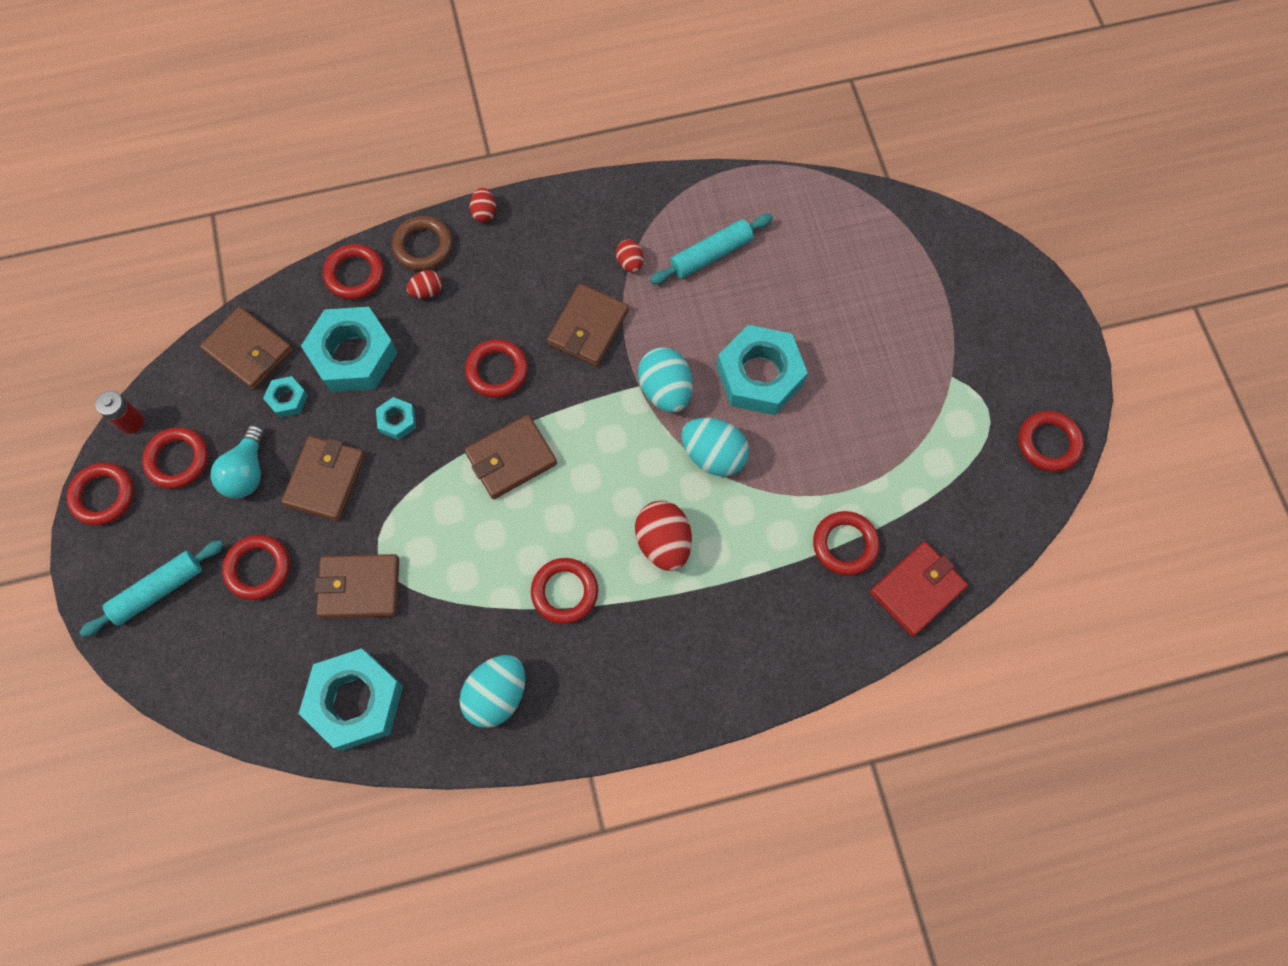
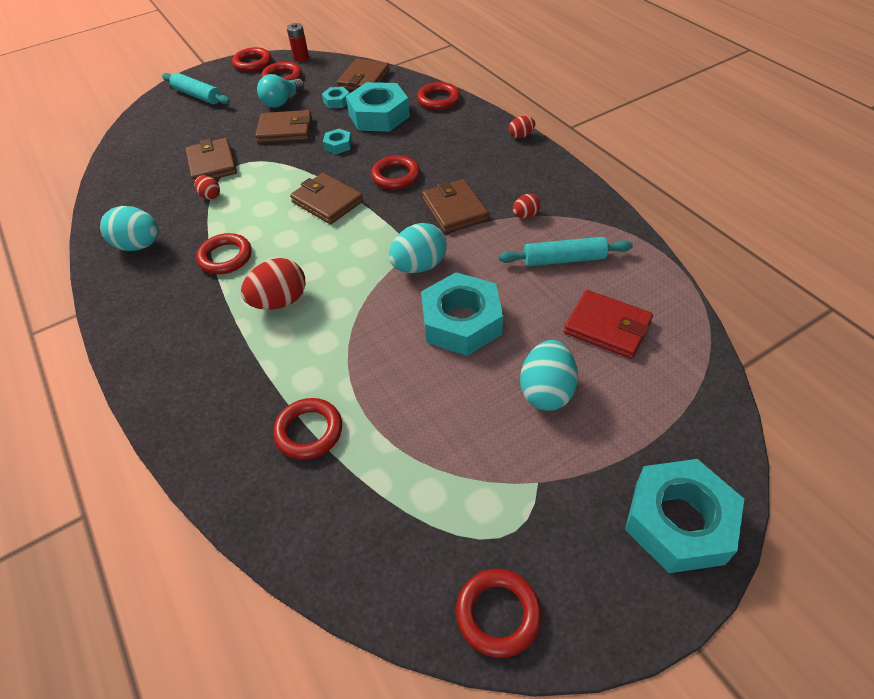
camera: 75 degrees right, 20 degrees down
(247, 472) = (281, 102): turquoise light bulb -> turquoise light bulb turned 45 degrees counterclockwise
(258, 568) = (218, 124): red ring -> none
(355, 701) = (131, 184): turquoise nut -> turquoise nut (678, 521)
(423, 246) = (476, 119): brown ring -> none
(427, 291) = (442, 130): red egg -> red egg (210, 196)
(588, 327) = (454, 209): brown wallet -> brown wallet turned 60 degrees clockwise
(711, 254) = (564, 259): turquoise rolling pin -> turquoise rolling pin turned 45 degrees counterclockwise
(713, 455) = (370, 311): turquoise egg -> turquoise egg (546, 391)
(917, 590) = (273, 509): red wallet -> red wallet (607, 327)

